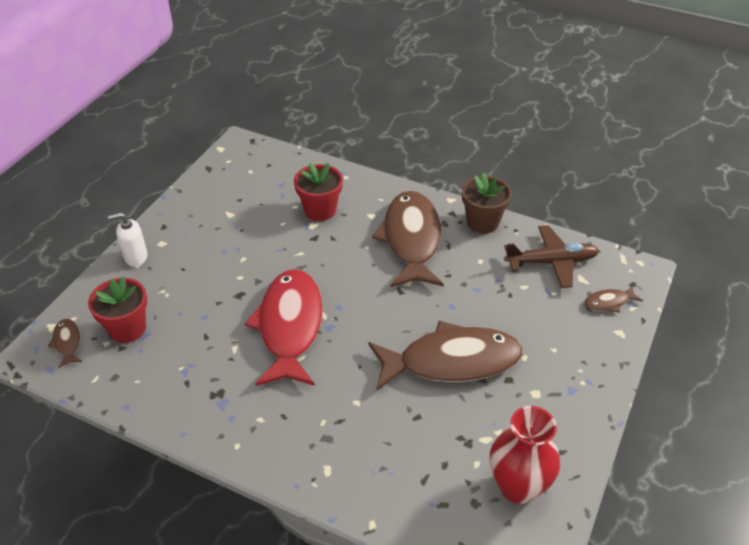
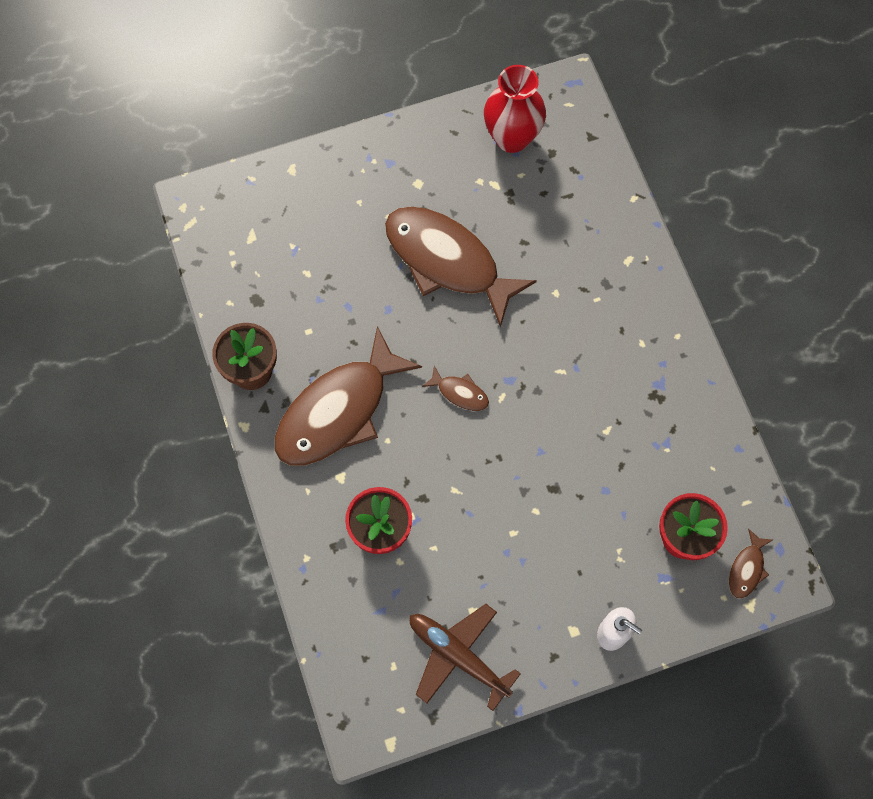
camera: 135 degrees left, 25 degrees up
(290, 326) = (541, 411): red fish -> none
(551, 262) = (252, 274): brown plane -> brown plane (458, 656)
(609, 302) = (262, 198): brown fish -> brown fish (460, 393)

